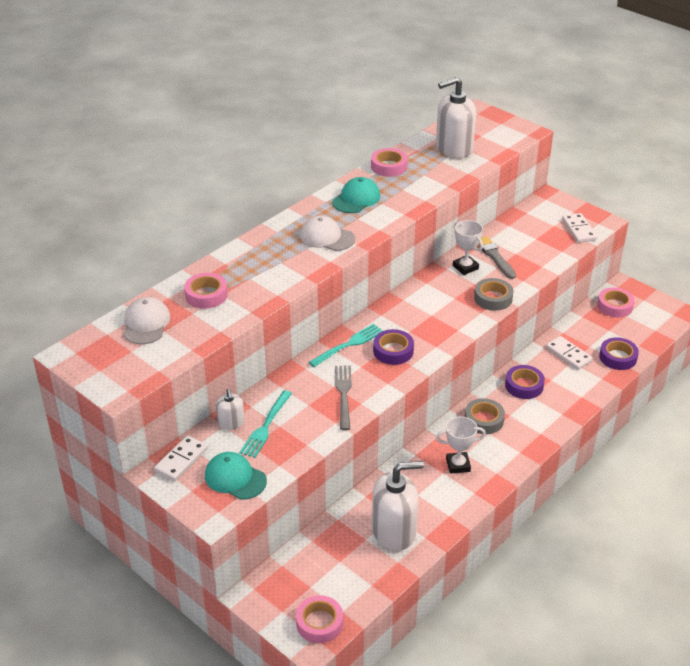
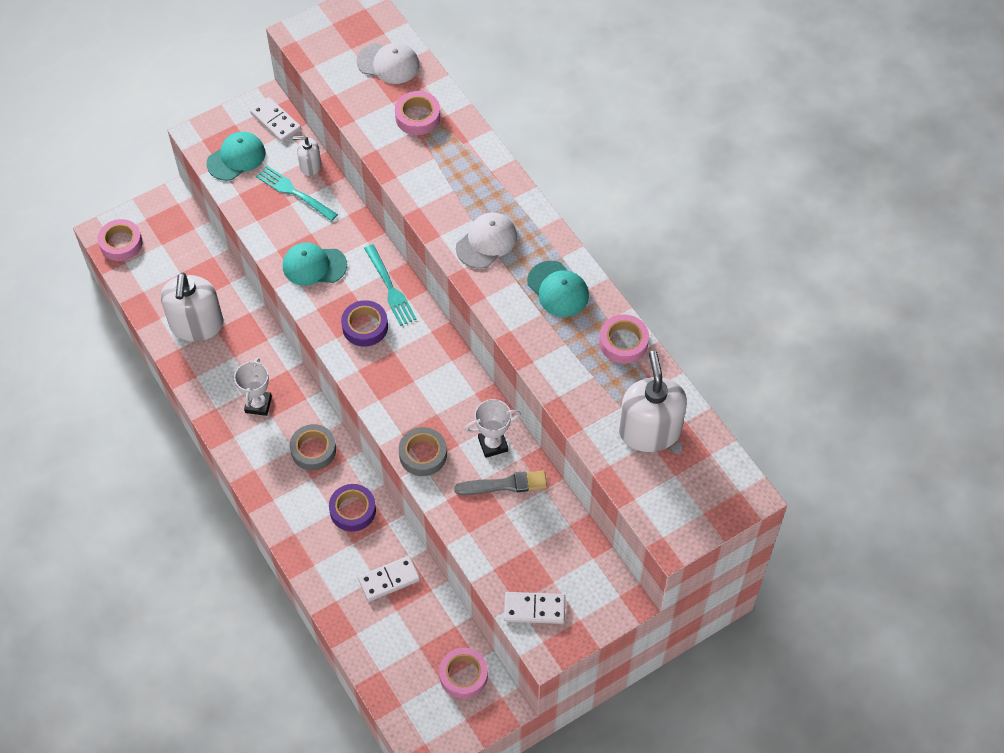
camera: 105 degrees right, 20 degrees up
(343, 394) = (314, 265): grey fork -> turquoise cap
(618, 357) = (365, 635): purple tape -> none

